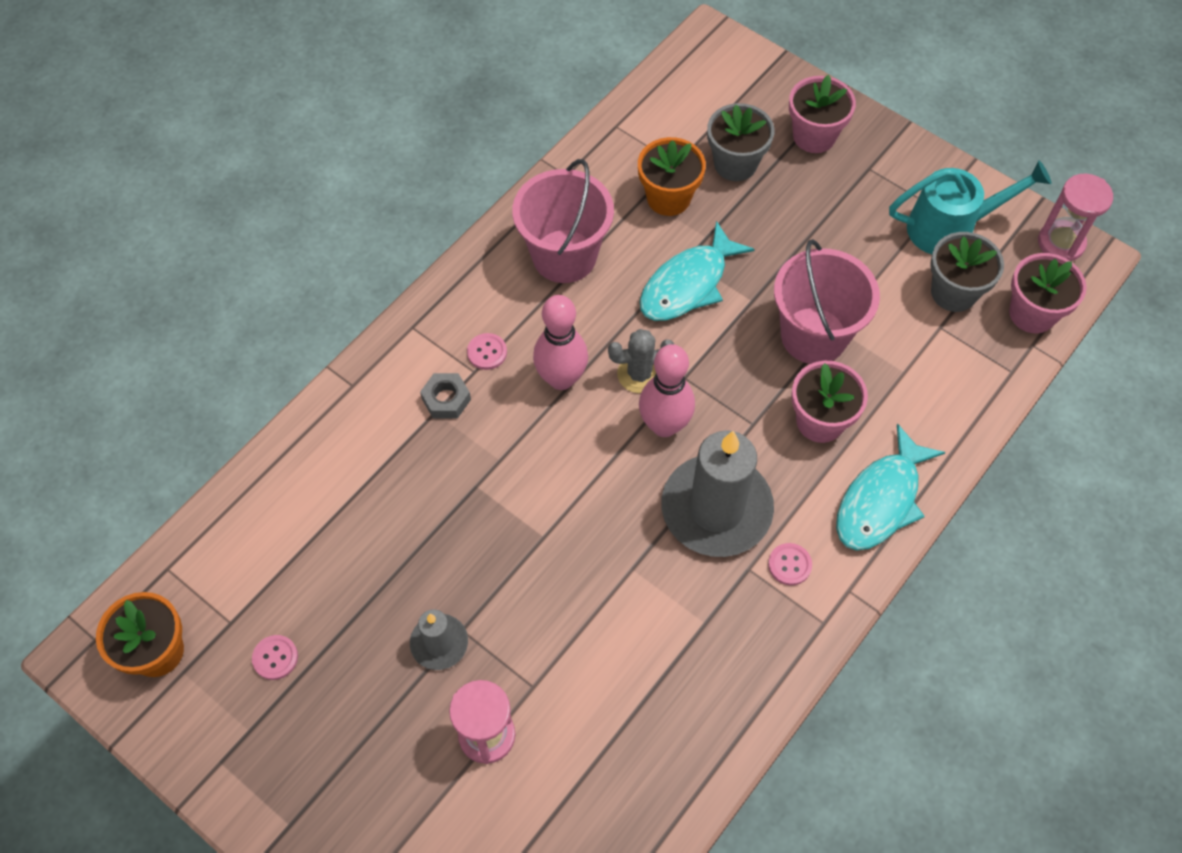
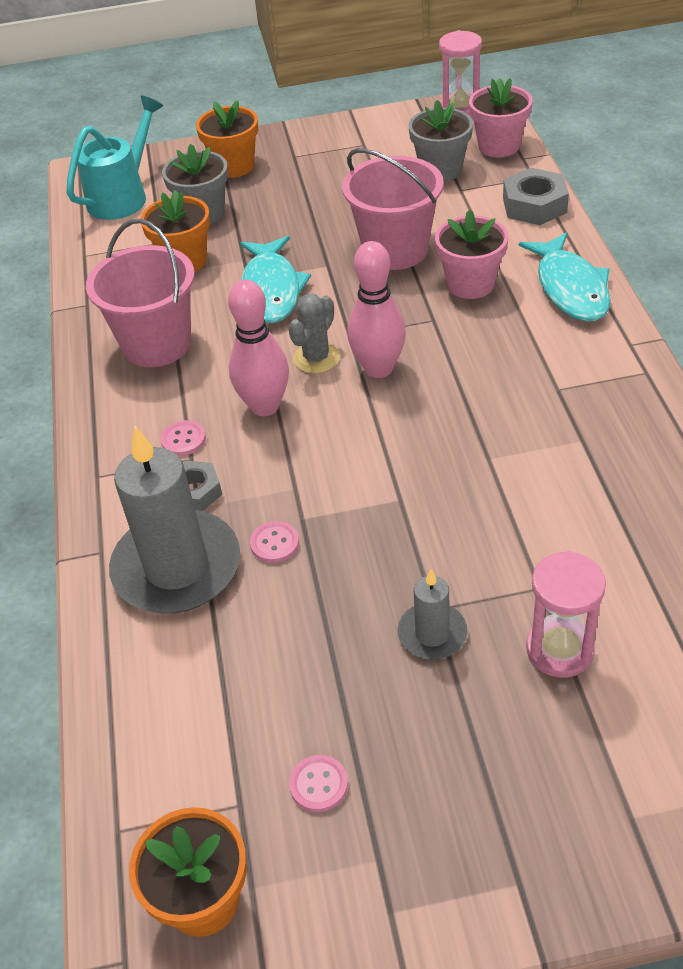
camera: 45 degrees left, 15 degrees down
(716, 509) = (486, 379): grey candle -> grey candle (177, 567)
(789, 565) = (577, 364): pink button -> pink button (274, 543)
(814, 136) = (234, 166): pink flower pot -> orange flower pot
(950, 228) = (389, 146): turquoise watering can -> turquoise watering can (123, 196)
(970, 399) = (534, 205): none -> grey nut

